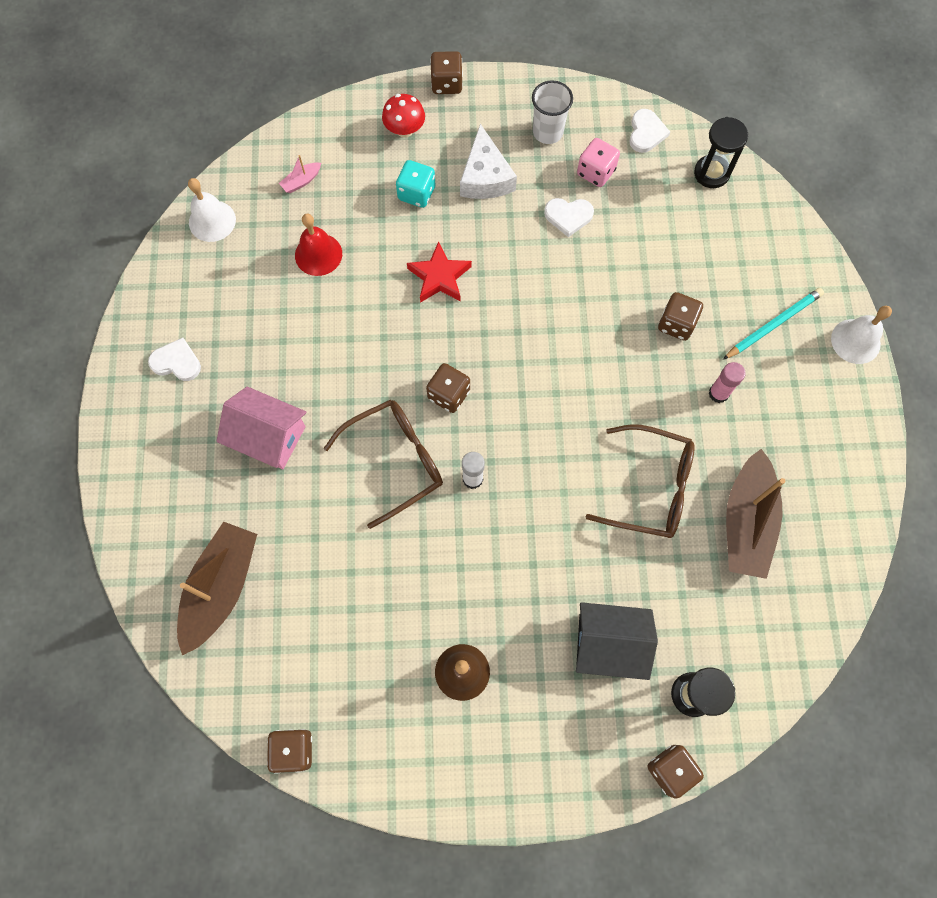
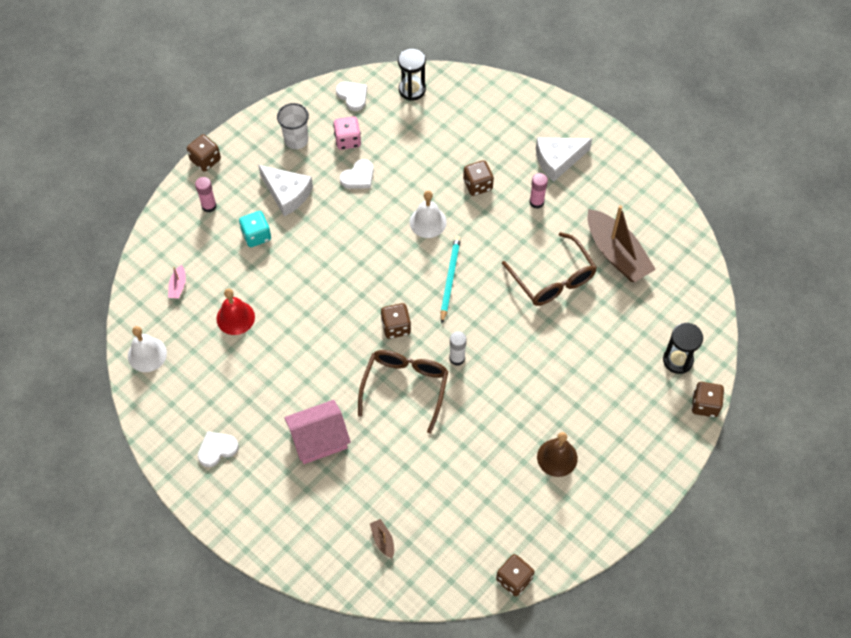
camera: 45 degrees left, 10 degrees down
(221, 588) = (383, 540): brown boat -> brown boat, size x0.41
(405, 129) = (209, 206): red mushroom -> pink glue stick
(439, 277) = (321, 270): red star -> none
(609, 643) = (613, 374): black house -> none
(651, 488) = (553, 279): brown glasses -> brown glasses turned 90 degrees clockwise
(773, 324) = (527, 143): turquoise pencil -> turquoise pencil (449, 279)
(787, 369) = (558, 160): none -> white cheese
(855, 341) = (576, 117): white bell -> white bell (428, 222)

